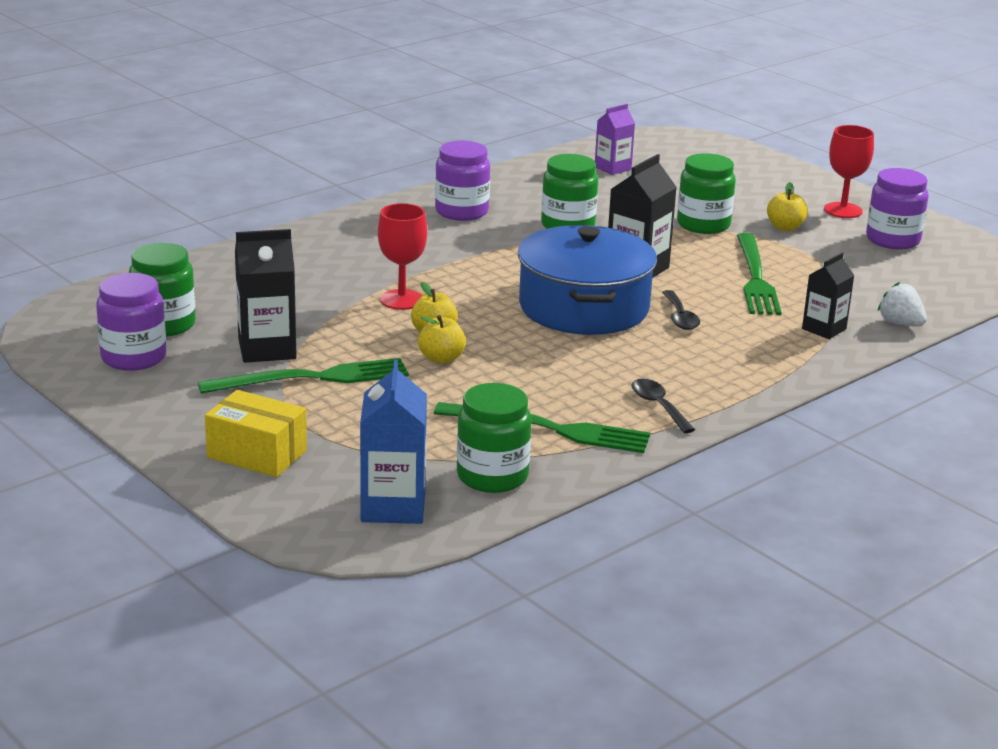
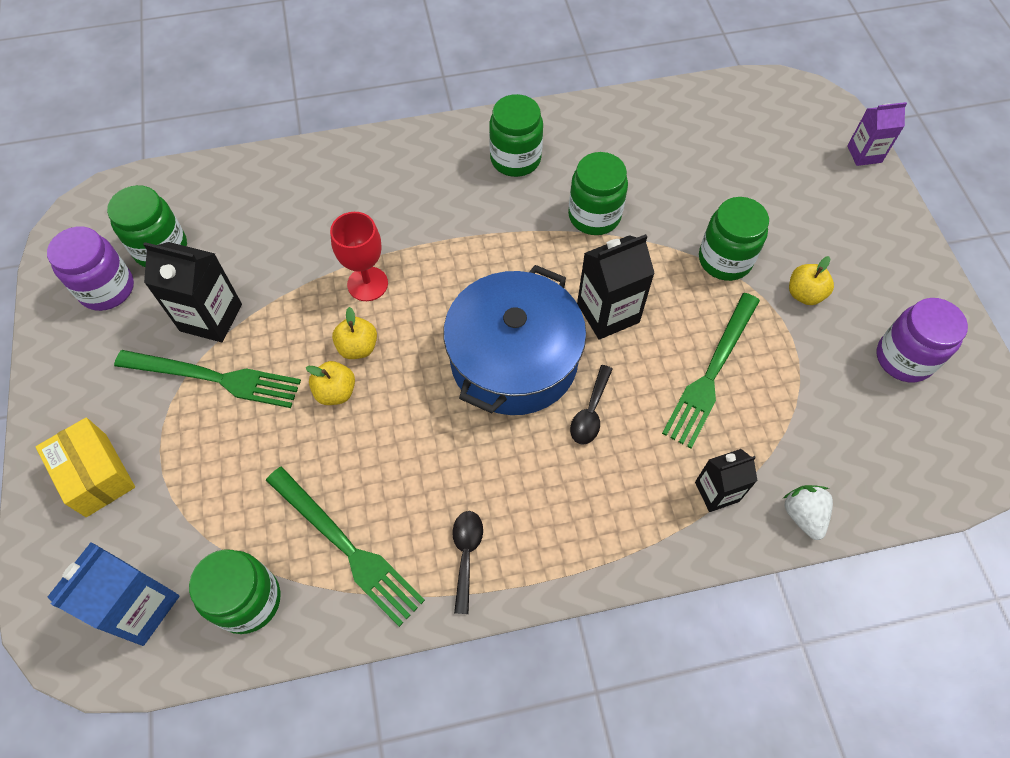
camera: 30 degrees right, 35 degrees up
(461, 212) = (515, 159): purple jar -> green jar
(612, 168) = (704, 131): purple carton -> purple carton (864, 154)
(843, 210) = (887, 284): red goblet -> none

